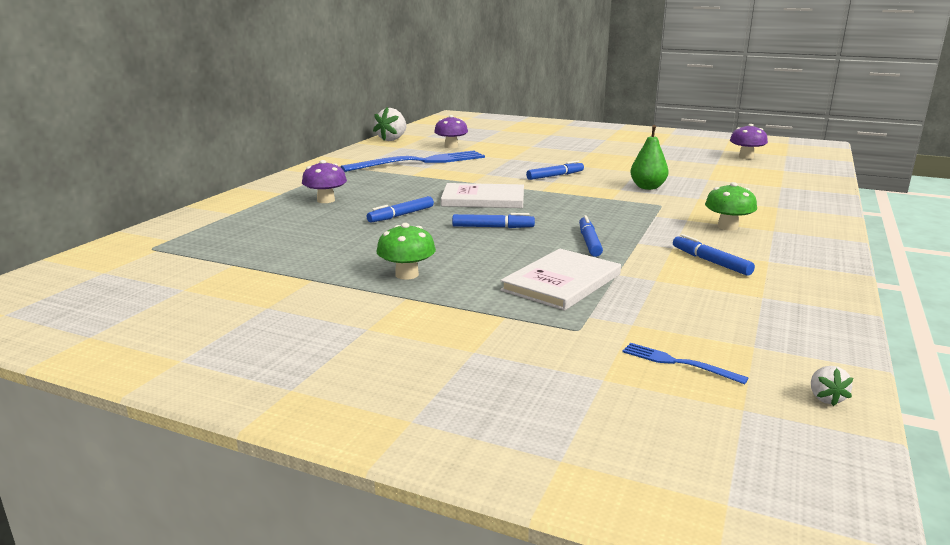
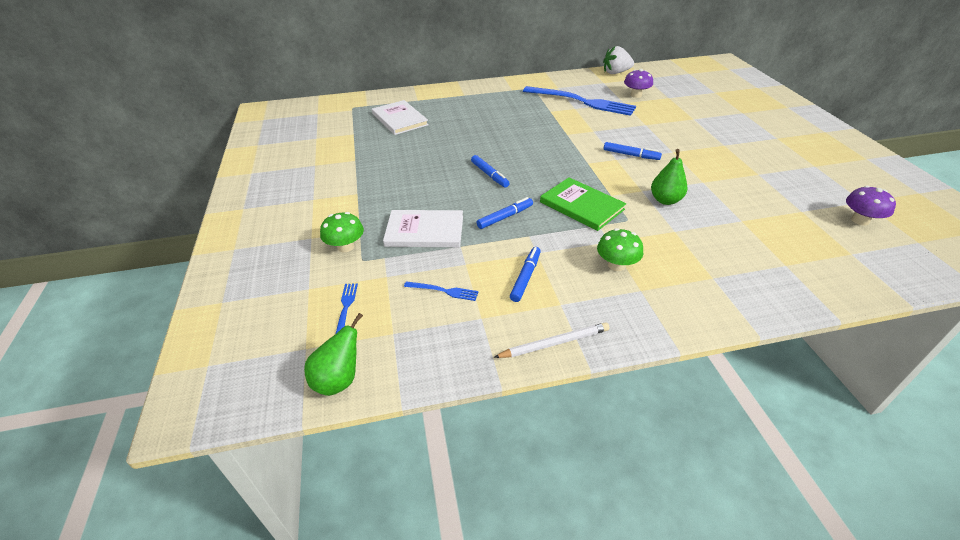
camera: 55 degrees right, 20 degrees up
(326, 200) = (468, 110): purple mushroom -> none
(401, 215) = (472, 140): blue marker -> none
(407, 274) = (386, 180): green mushroom -> green mushroom (345, 247)
(483, 199) = (538, 151): white book -> white book (399, 119)
(614, 212) = (581, 205): none -> green book
(696, 301) = (443, 291): none -> blue fork
(825, 398) = (339, 380): white strawberry -> green pear
(827, 278) = (554, 343): none -> white pencil

